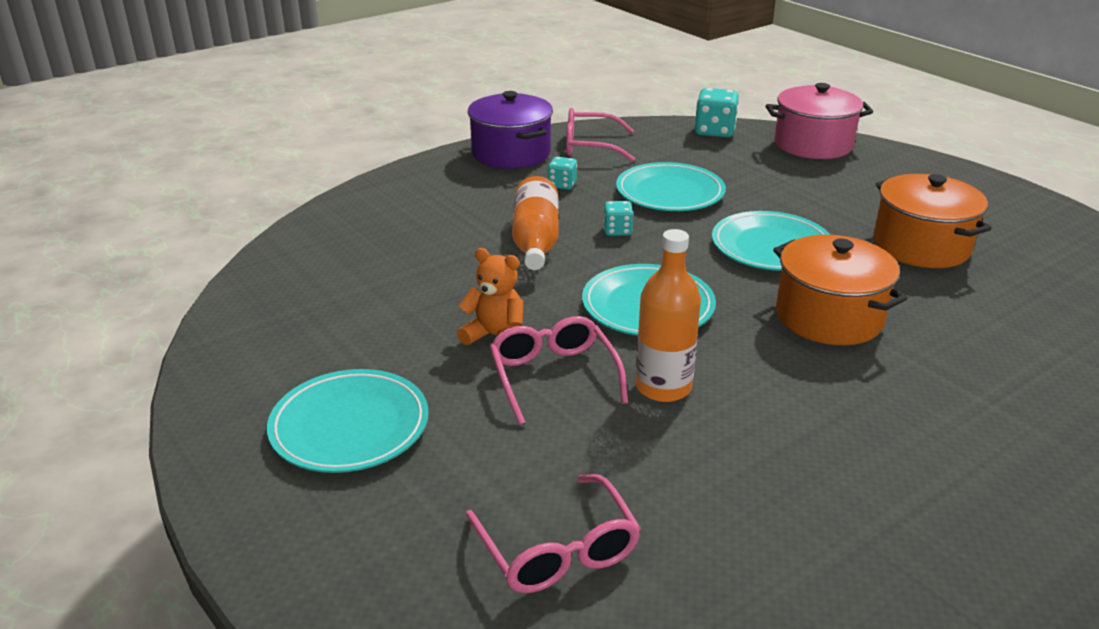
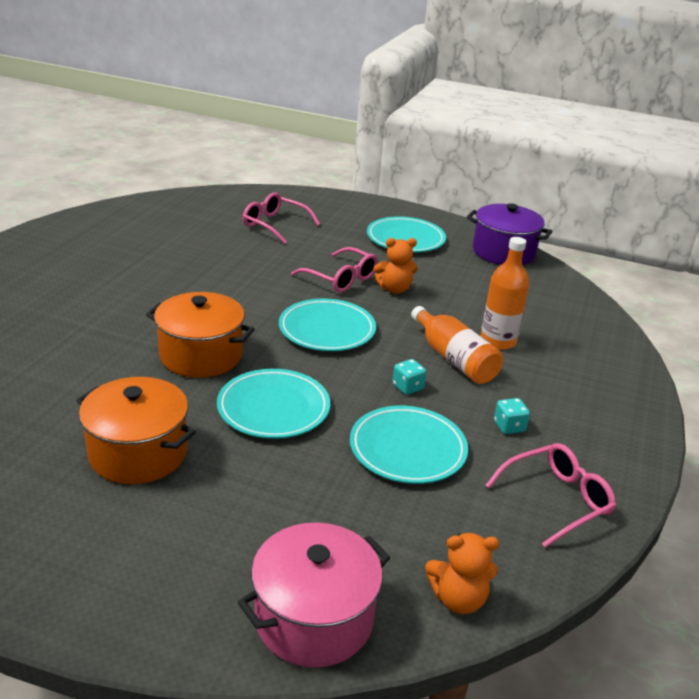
camera: 145 degrees right, 0 degrees up
(511, 153) = (608, 456): purple pot -> purple pot (503, 252)
(663, 387) = (279, 287): orange bottle -> orange bottle (498, 341)
(714, 131) = (458, 599): turquoise dice -> orange teddy bear

